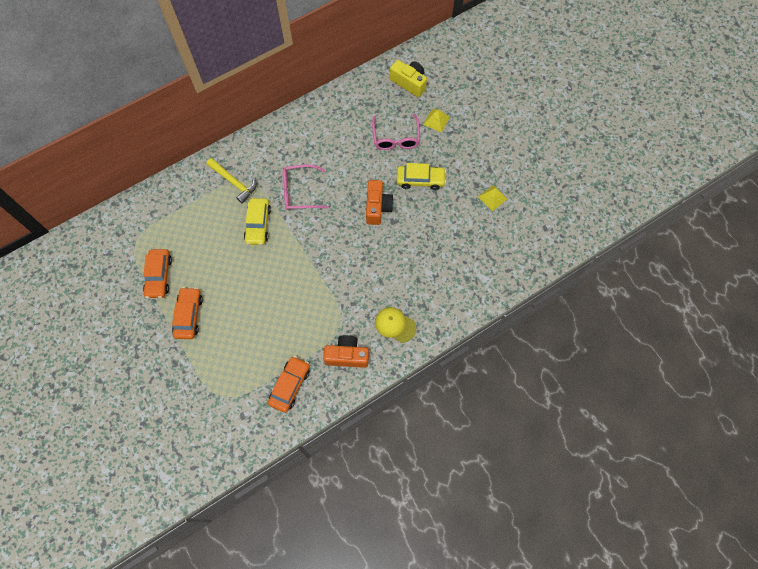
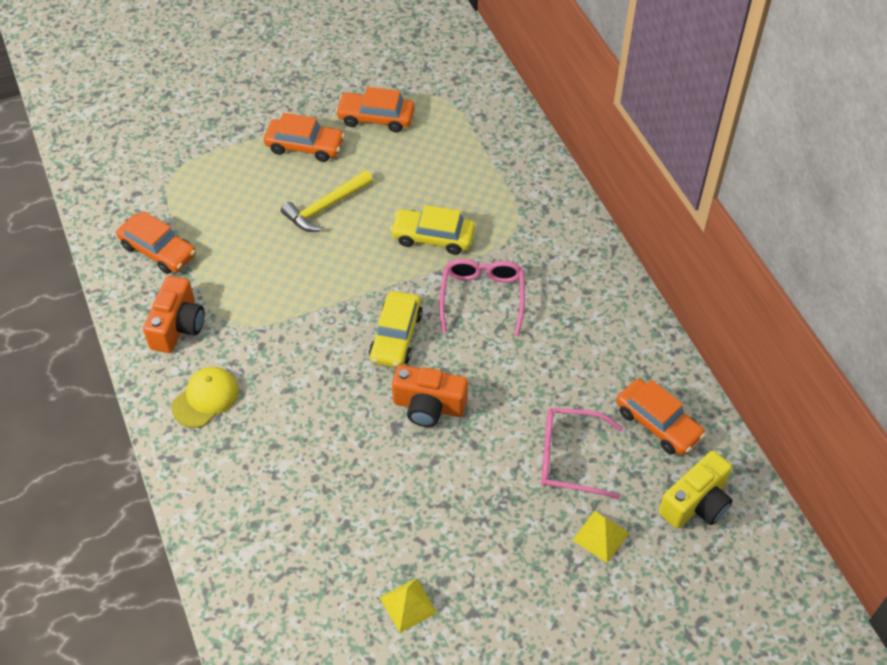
camera: 100 degrees right, 15 degrees down
(234, 182) = (516, 213): yellow hammer -> yellow hammer (326, 207)
(367, 101) = (658, 423): none -> orange car
(420, 180) = (471, 484): yellow car -> yellow car (396, 336)

